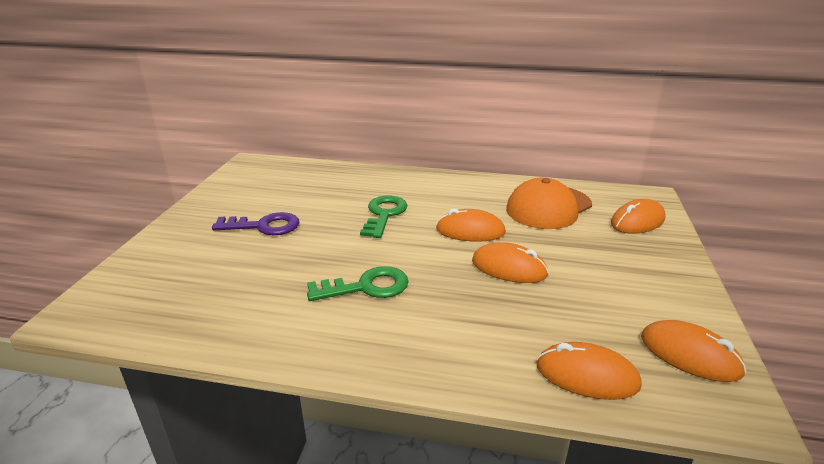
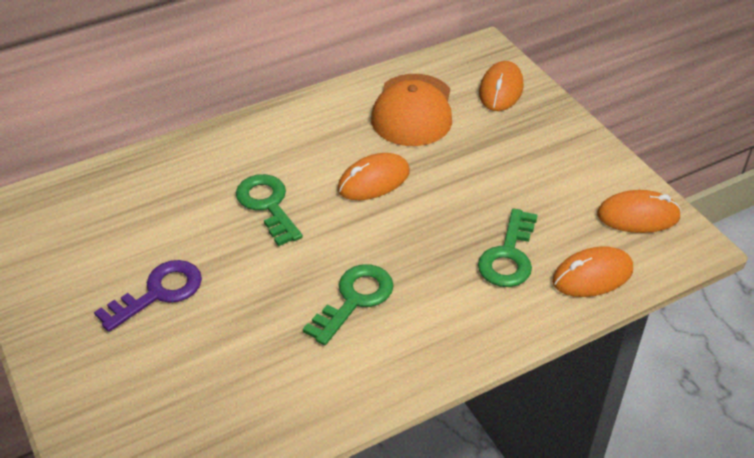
camera: 40 degrees left, 15 degrees up
(509, 268) = (449, 206): orange mouse -> none
(521, 321) = (509, 256): none -> green key

